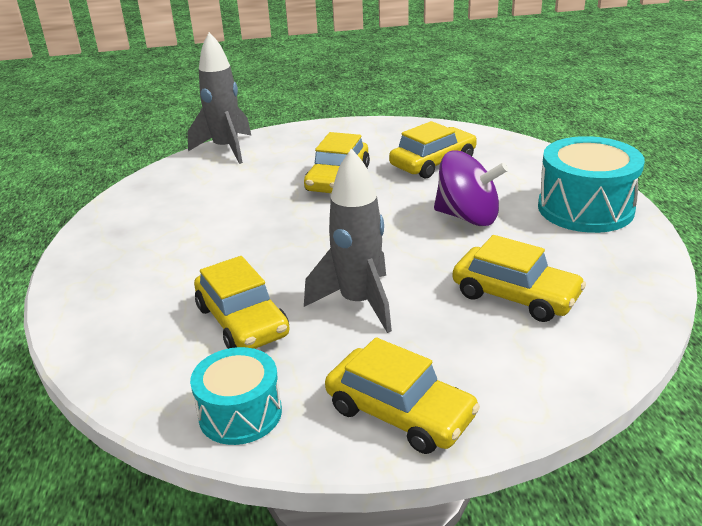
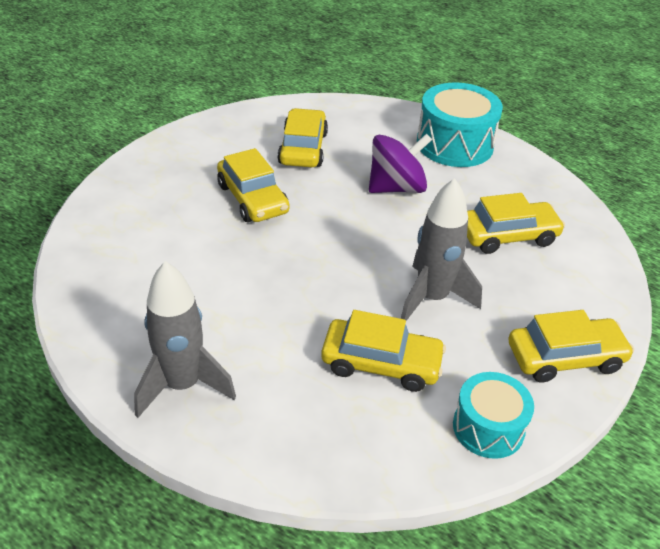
camera: 50 degrees left, 10 degrees up
(226, 149) = (96, 214): grey rocket -> grey rocket (182, 385)

